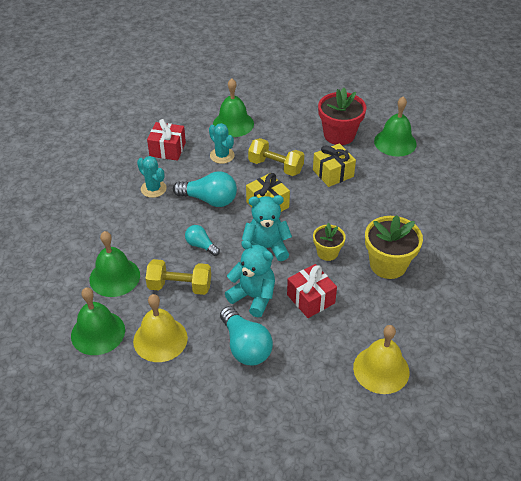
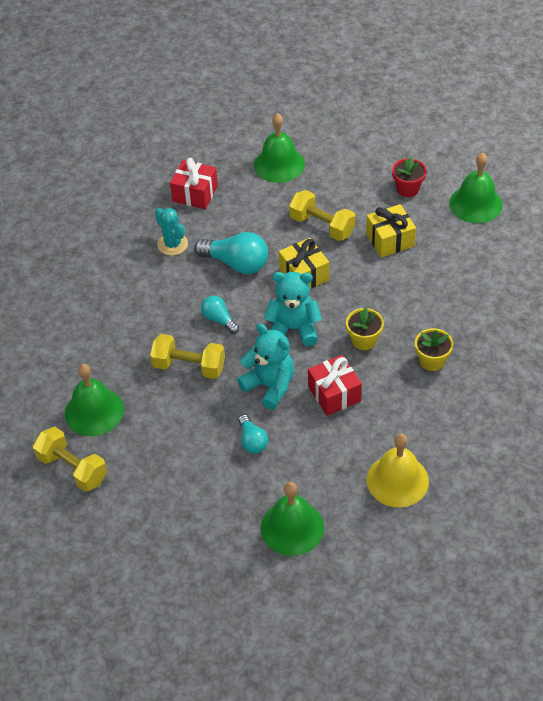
camera: 10 degrees right, 5 degrees up
(82, 387) = (72, 468): none -> yellow dumbbell
(114, 277) = (117, 349): green bell -> green bell (292, 527)
(160, 339) = (160, 425): yellow bell -> none
(222, 155) = (259, 207): turquoise cactus -> none
(245, 346) = (252, 441): turquoise light bulb -> turquoise light bulb, size x0.58
(339, 135) = (407, 189): red flower pot -> red flower pot, size x0.59
(388, 264) = (432, 361): yellow flower pot -> yellow flower pot, size x0.59

